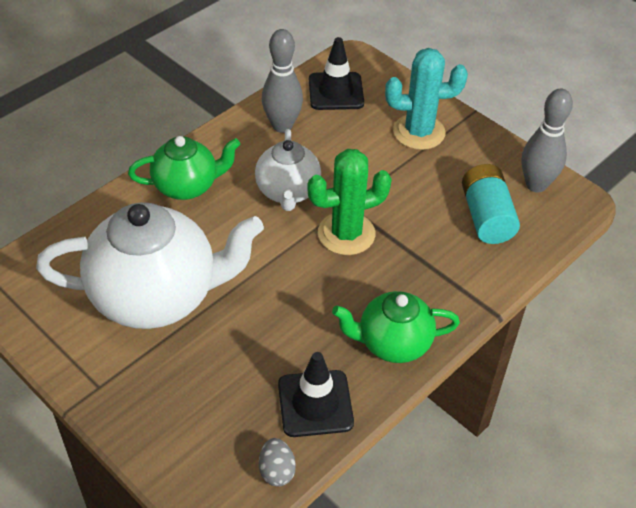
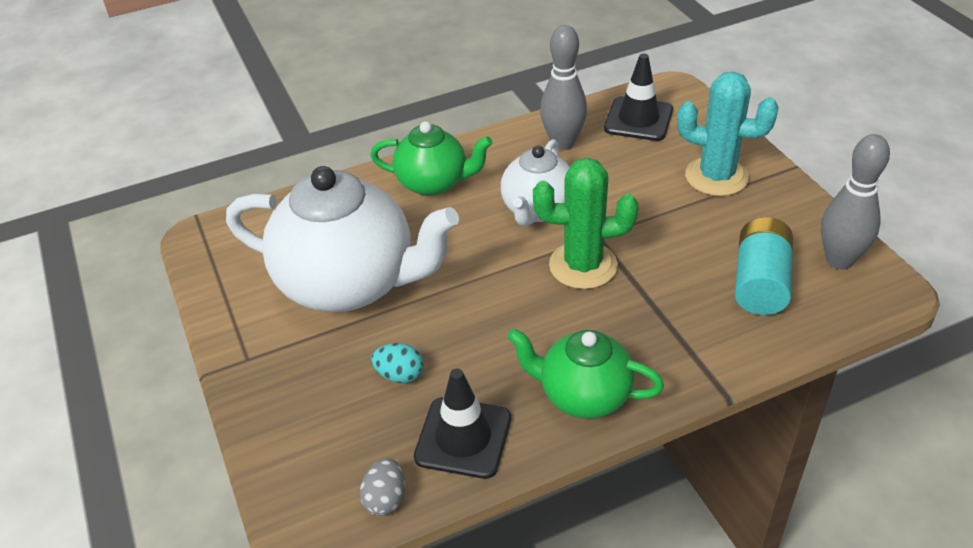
camera: 25 degrees right, 5 degrees down
(239, 366) = (400, 375): none -> turquoise egg

